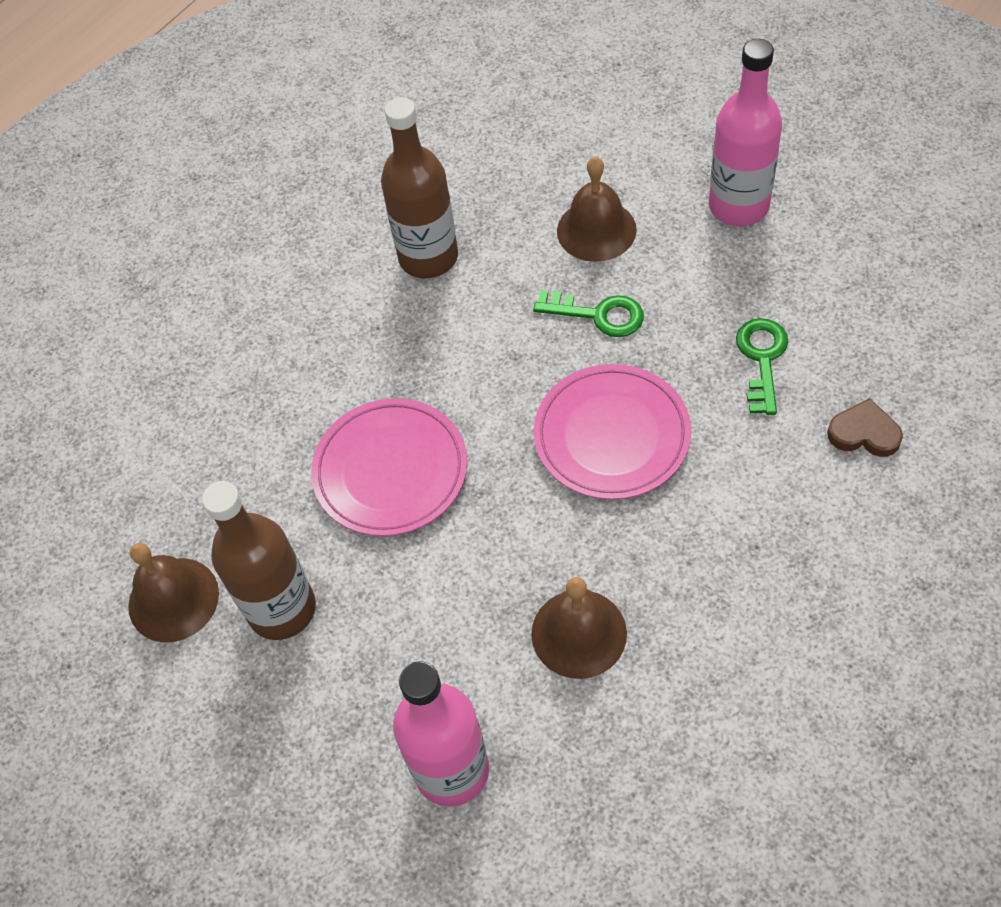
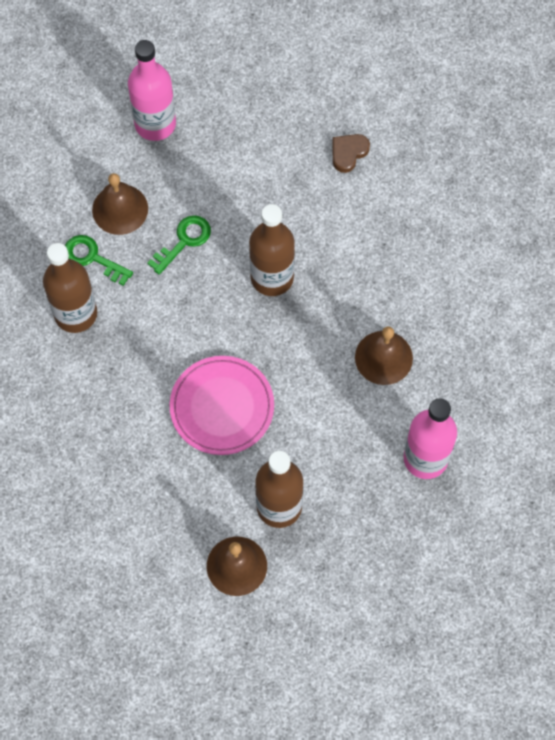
camera: 70 degrees left, 10 degrees up
(612, 435) = (272, 277): pink plate -> brown bottle
(762, 359) = (270, 174): green key -> green key (92, 258)

